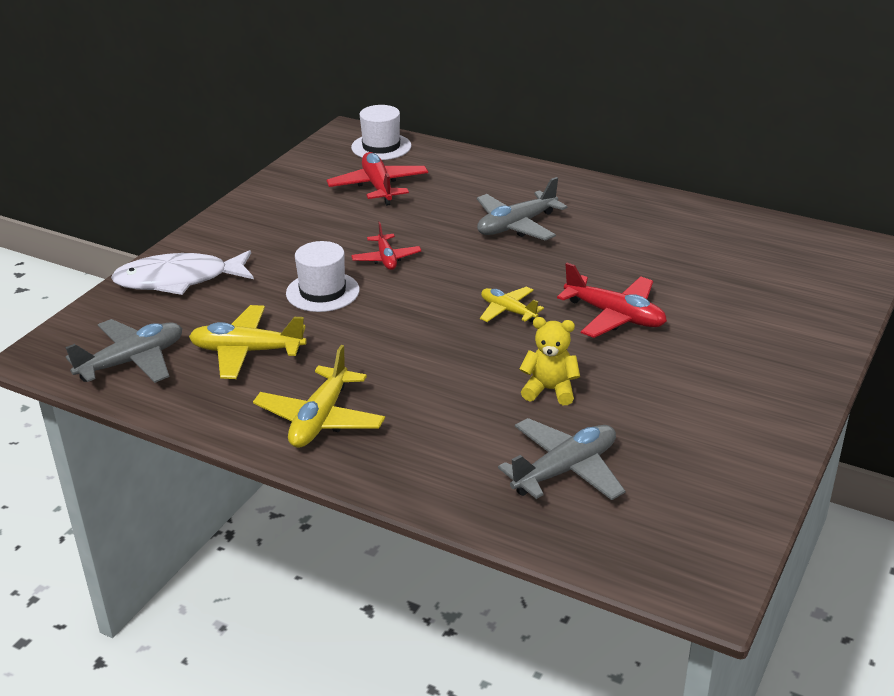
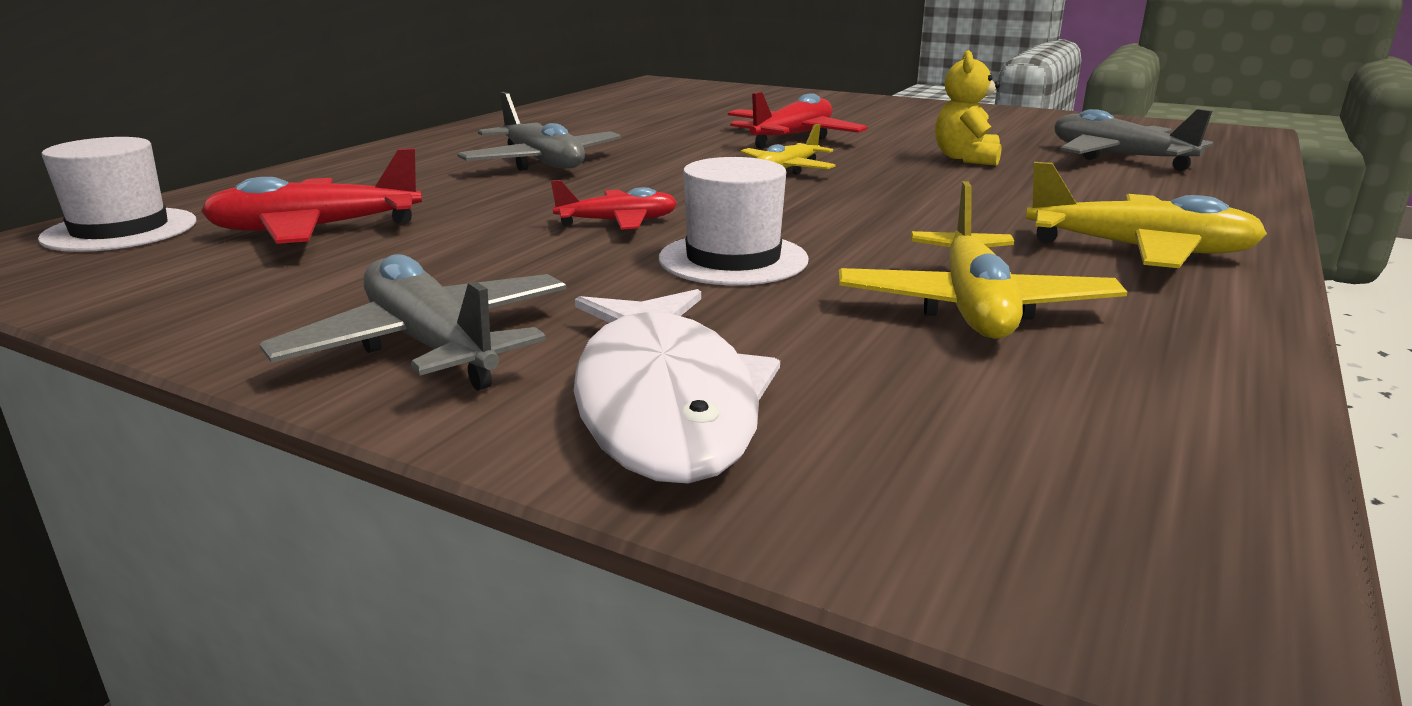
camera: 90 degrees left, 10 degrees down
(132, 361) = (1097, 429): grey plane -> grey plane (431, 345)

